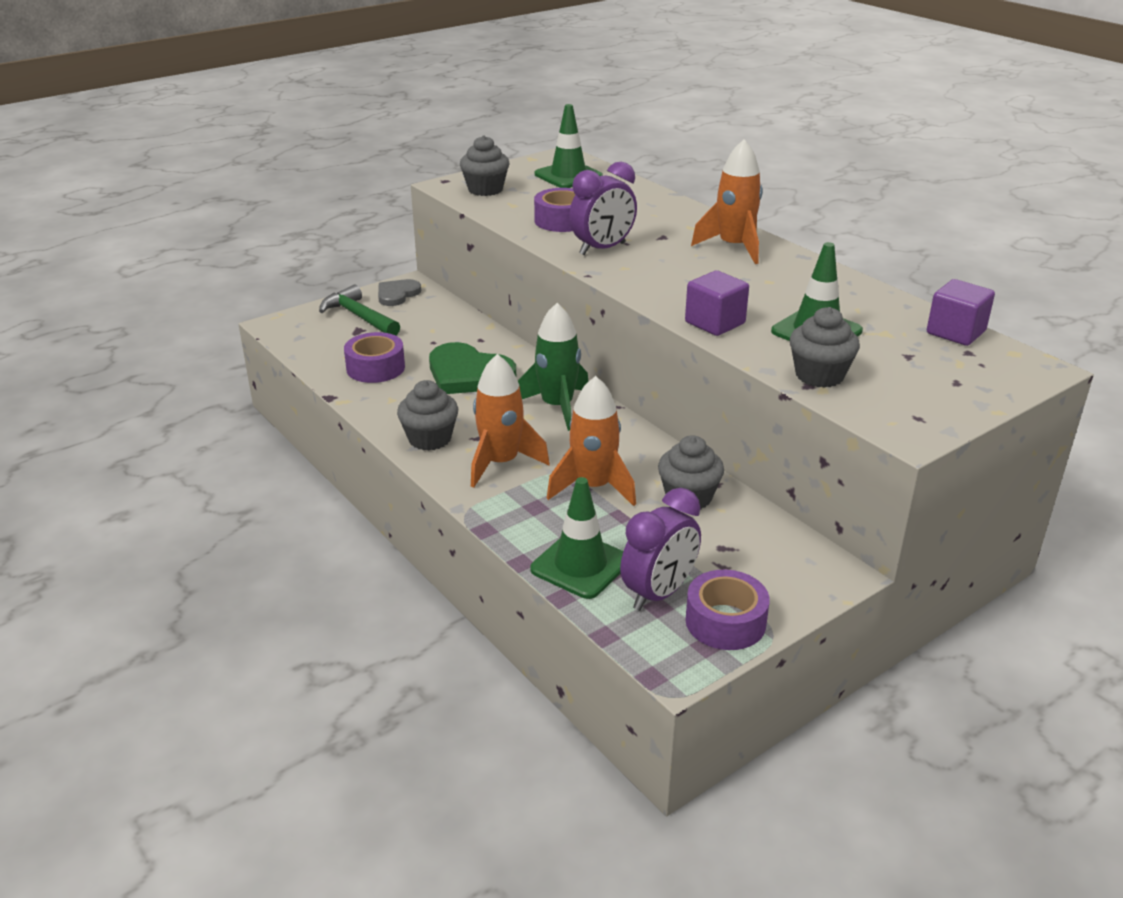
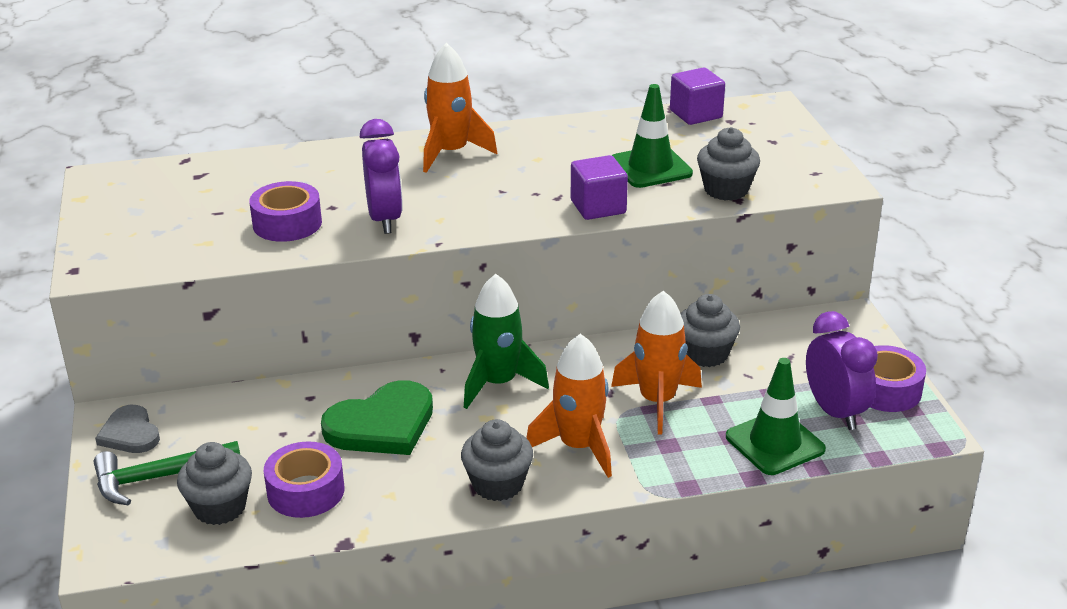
camera: 65 degrees left, 0 degrees up
(485, 189) = (139, 249): grey cupcake -> grey cupcake (220, 507)
(568, 176) = (165, 189): green traffic cone -> none

